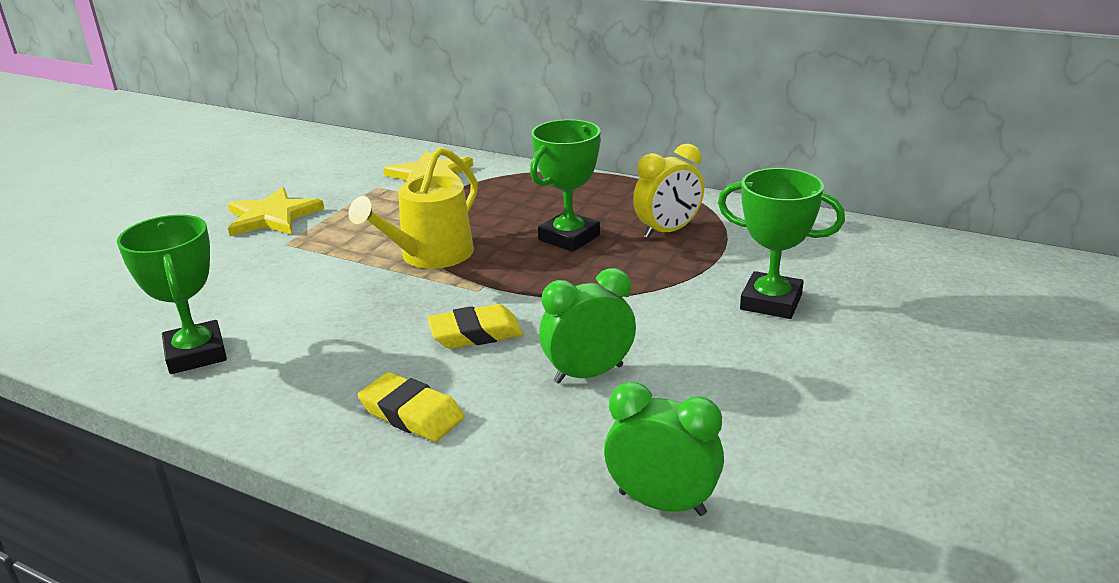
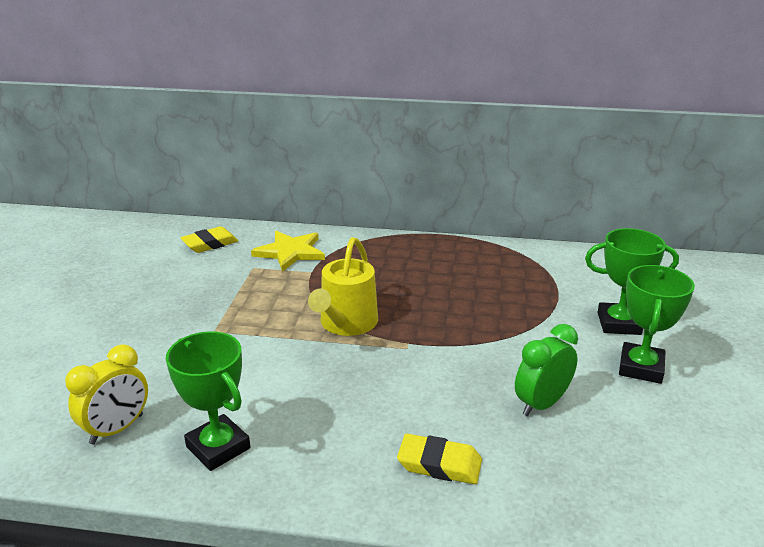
camera: 20 degrees left, 0 degrees up
(272, 216) = (183, 307): yellow star -> none
(475, 333) = (434, 385): yellow eraser -> yellow eraser (210, 244)
(569, 238) = (441, 292): green trophy -> green trophy (641, 368)
(662, 503) = (667, 496): green clock -> none
(667, 231) = (507, 277): yellow clock -> yellow clock (117, 429)

